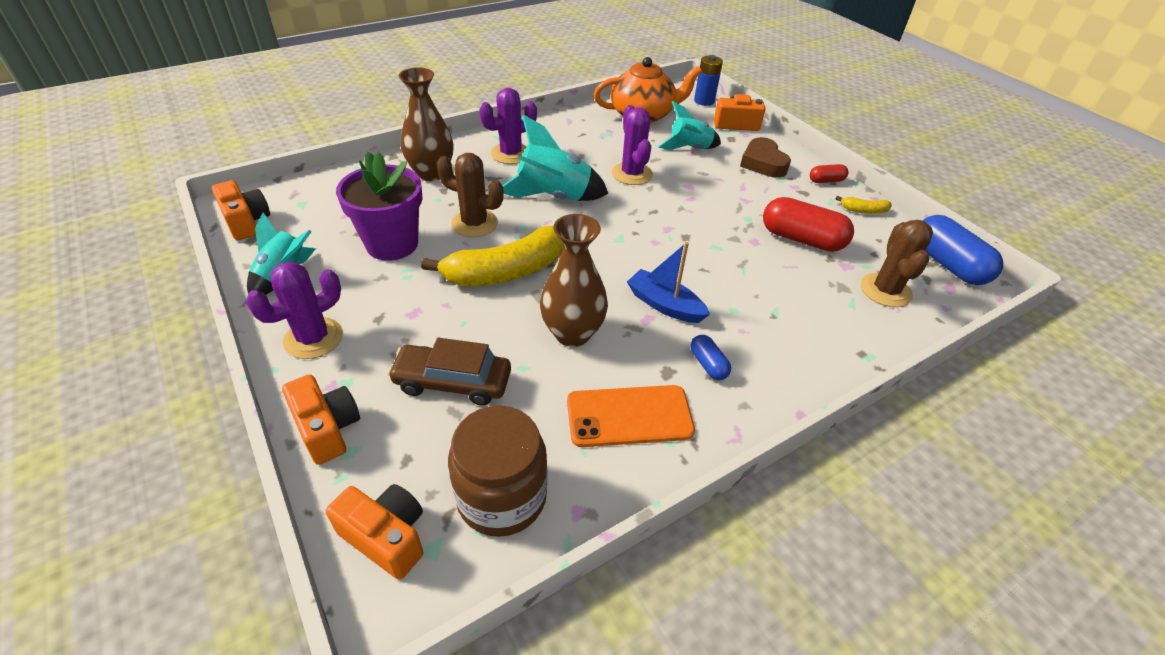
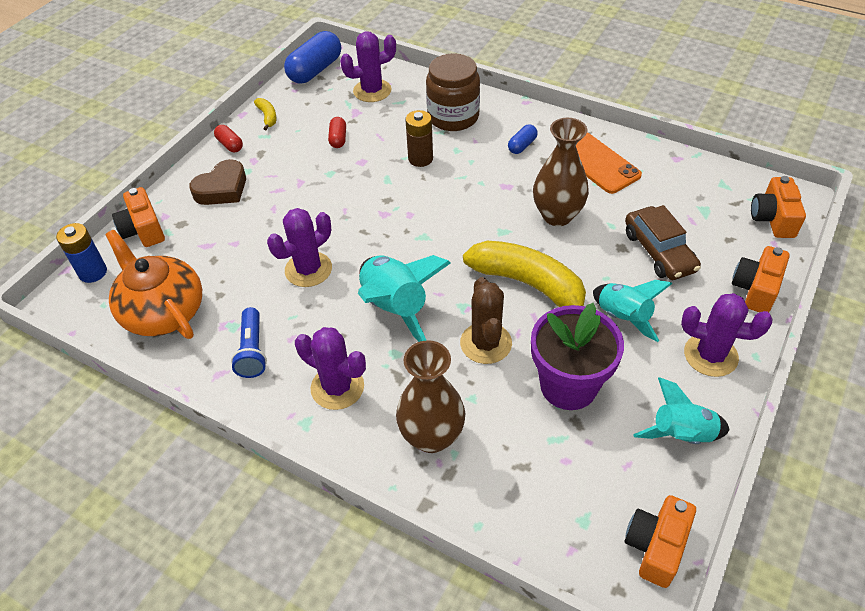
camera: 115 degrees left, 5 degrees up
(501, 497) = (702, 188): brown jar -> brown jar (453, 117)
(575, 134) = (252, 351): none -> blue flashlight
(664, 305) = (483, 182): blue boat -> none
(690, 148) = (224, 246): turquoise rocket -> turquoise rocket (623, 317)
(734, 278) = (420, 159): none -> brown battery
(801, 239) = (338, 139): red capsule -> red capsule, size x0.50
(885, 290) = (372, 91): brown cactus -> purple cactus

